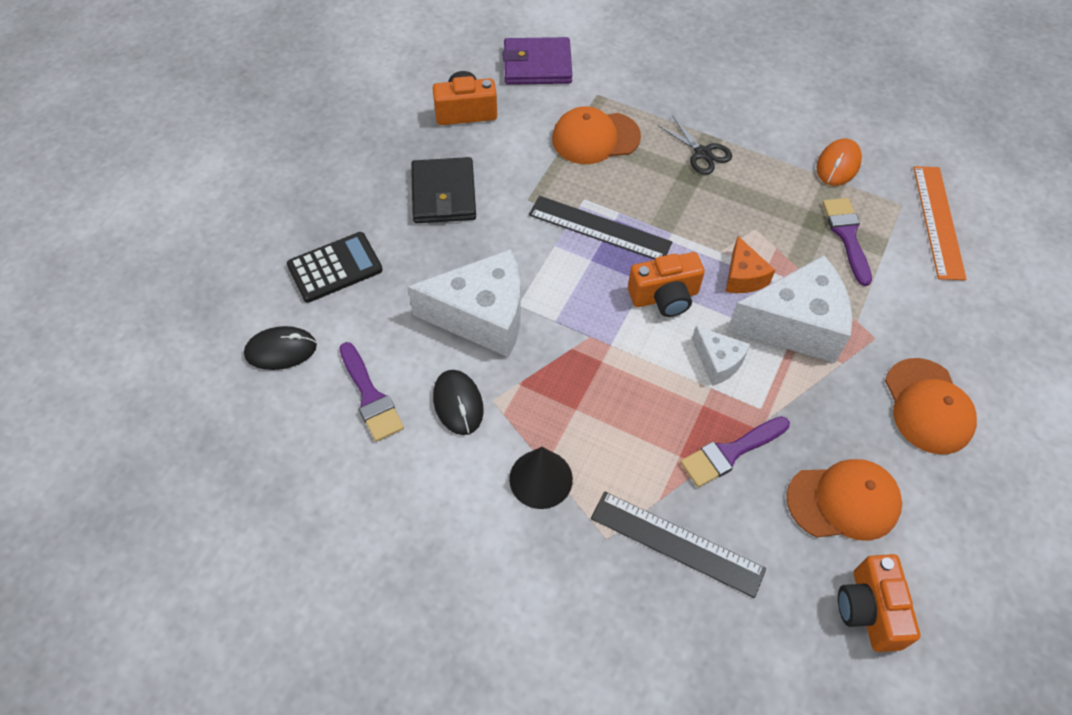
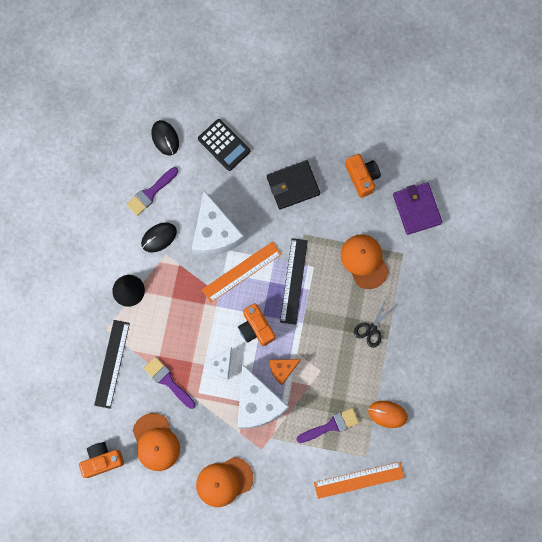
camera: 75 degrees right, 20 degrees up
(562, 294) = (241, 272): none -> orange ruler

